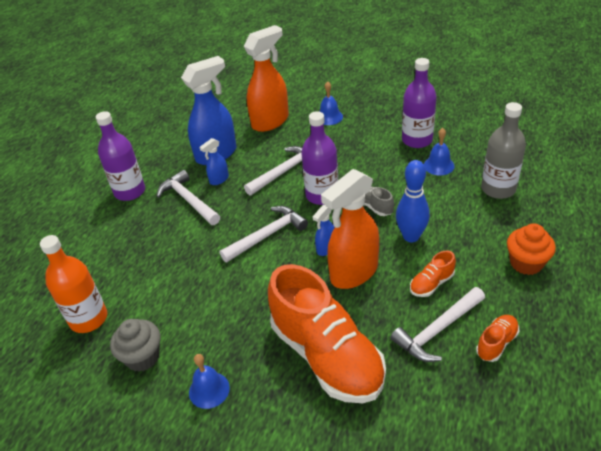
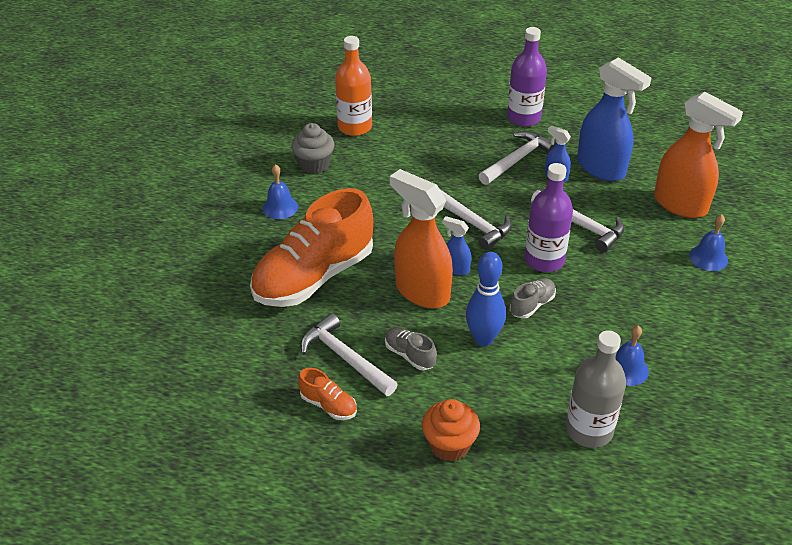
camera: 80 degrees right, 0 degrees up
(417, 140) = (680, 347): purple bottle -> none
(431, 284) = (410, 355): orange shoe -> grey shoe

